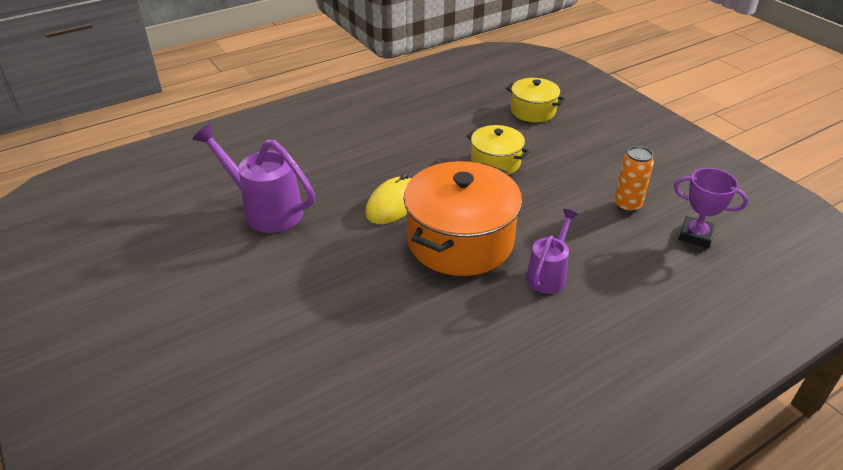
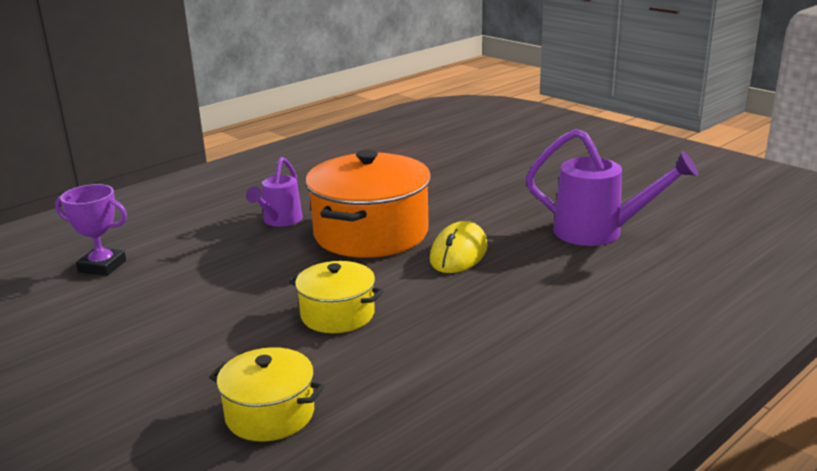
camera: 170 degrees right, 15 degrees down
(627, 205) = (167, 285): orange can -> none

